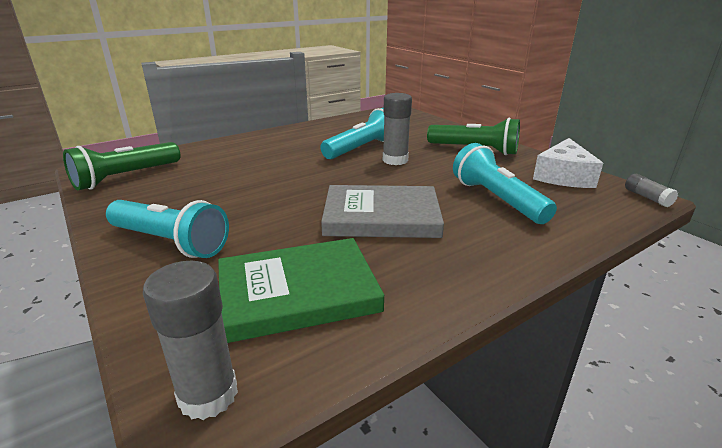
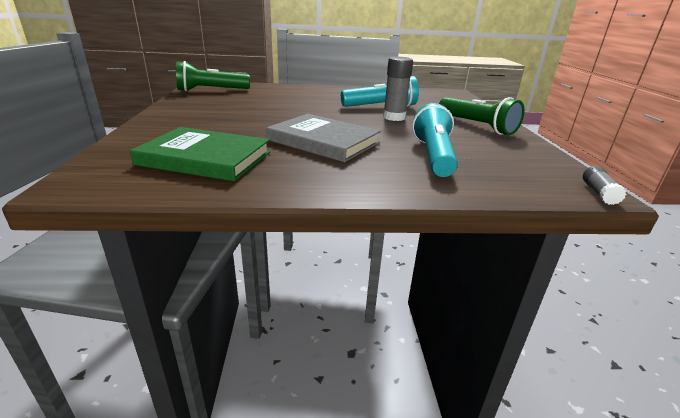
camera: 30 degrees right, 0 degrees up
(170, 242) = (183, 121): turquoise flashlight -> none
(208, 395) = (92, 179): grey glue stick -> none
(563, 176) = (532, 158): white cheese -> none

